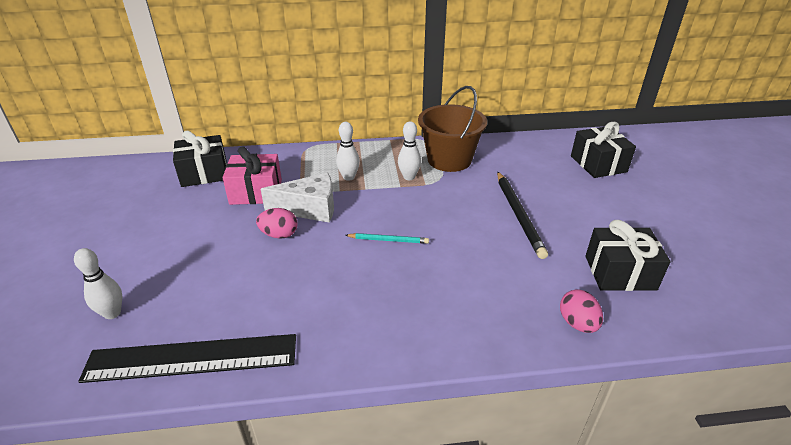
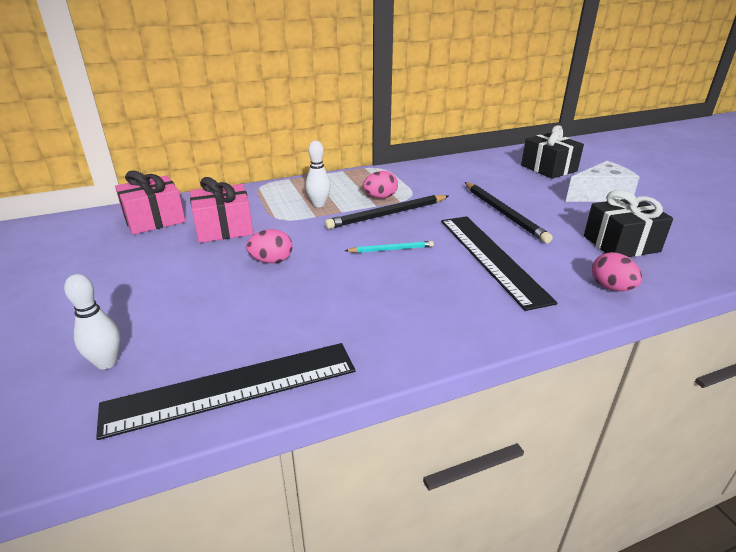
camera: 15 degrees left, 5 degrees down
(204, 173) = (154, 219): black gift -> pink gift
(309, 209) = (292, 235): white cheese -> white cheese (600, 195)
(405, 199) = (387, 215): none -> black pencil
(409, 177) = (380, 197): white bowling pin -> pink egg
(449, 160) = (411, 180): brown bucket -> none
(477, 266) = (491, 258): none -> black ruler

